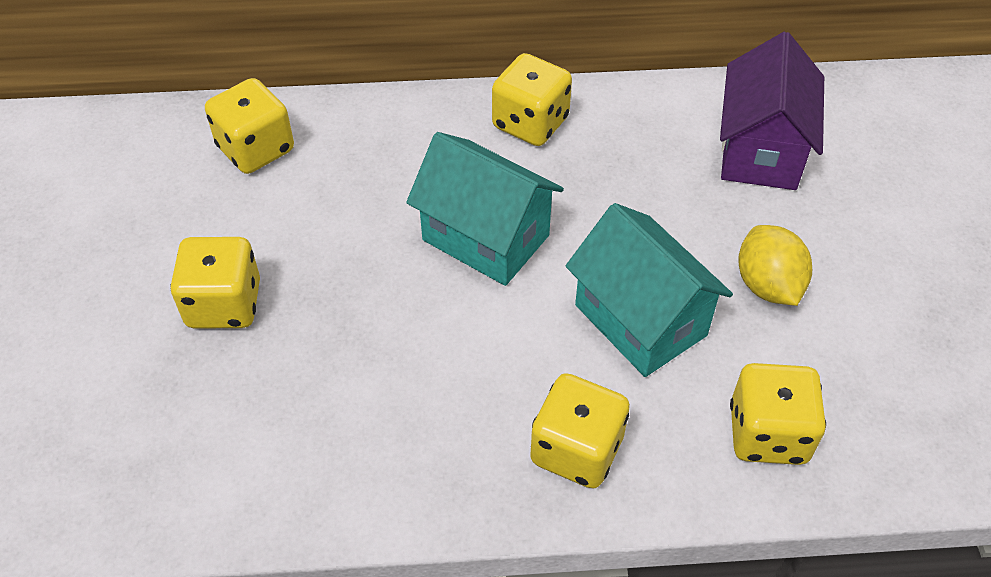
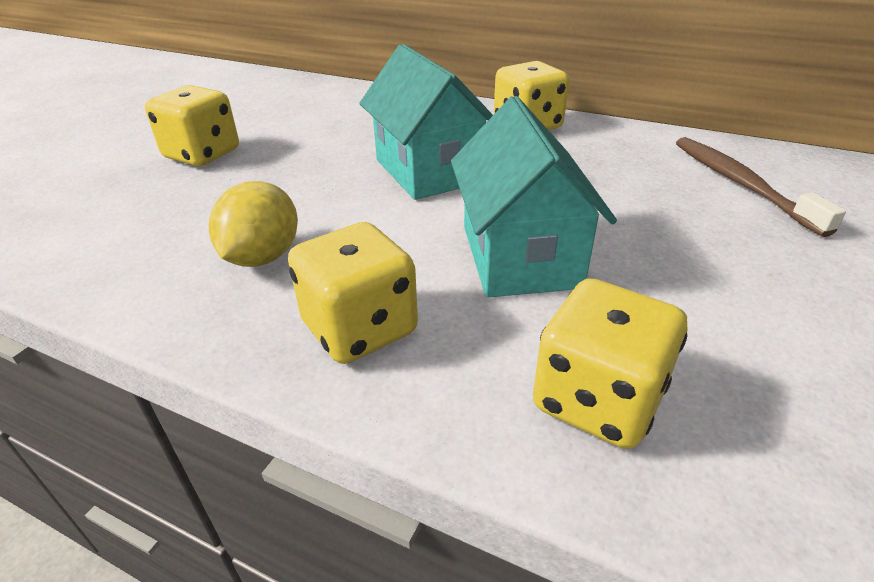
camera: 30 degrees right, 15 degrees down
(256, 149) = (318, 98): yellow dice -> none
(760, 150) = (740, 183): purple house -> brown toothbrush
(767, 285) = (687, 272): yellow lemon -> yellow lemon (262, 257)

